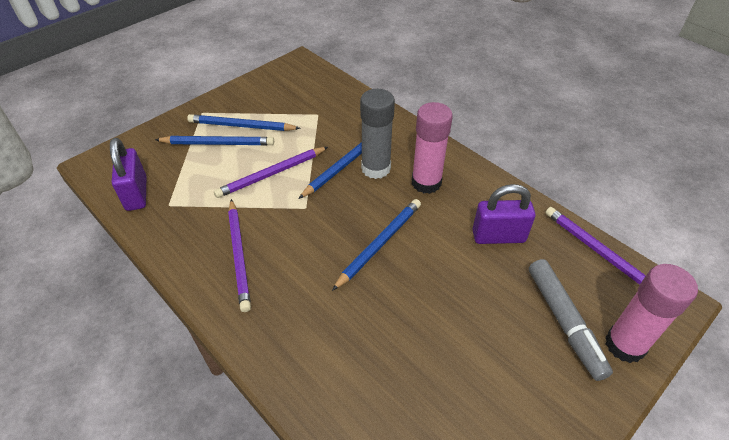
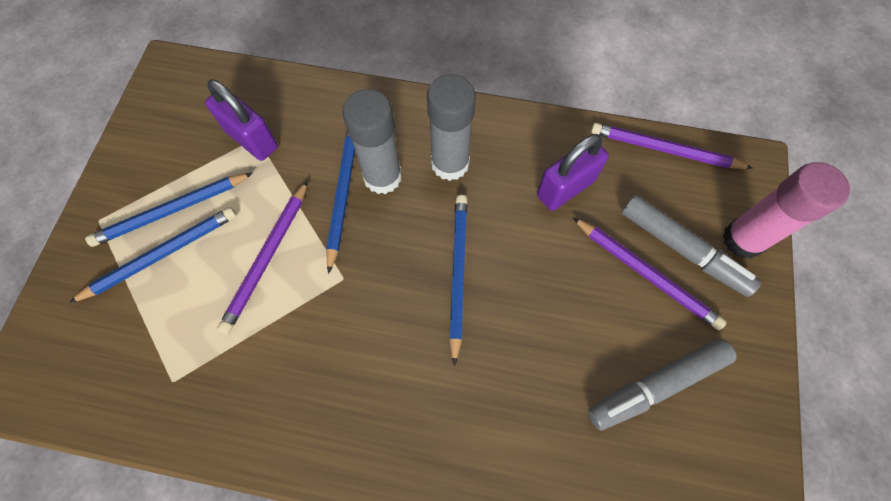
camera: 35 degrees left, 20 degrees up
(136, 194) = (114, 394): purple padlock -> purple padlock (252, 139)
(239, 255) = (317, 390): purple pencil -> purple pencil (646, 274)
(426, 182) = (450, 163): pink glue stick -> grey glue stick
(470, 395) = (656, 385): none -> grey marker

